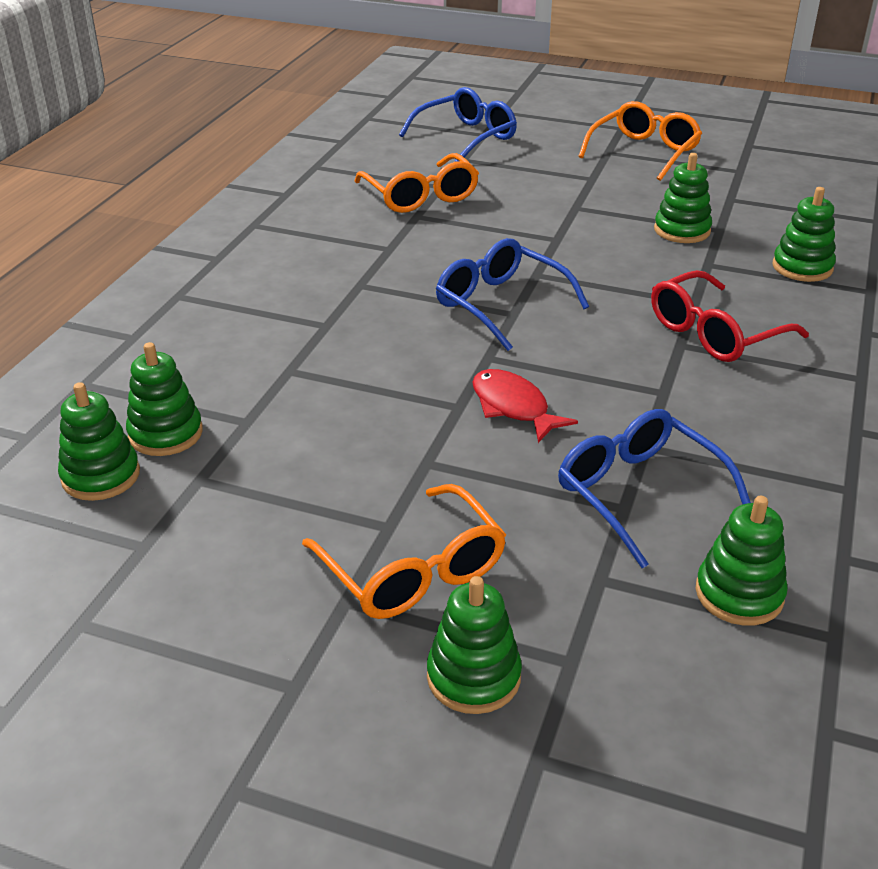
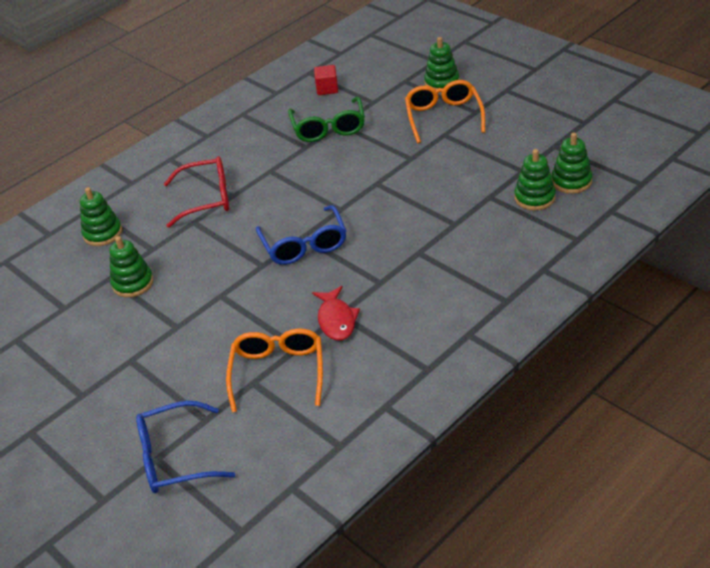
camera: 150 degrees left, 5 degrees up
(513, 407) = (350, 177): red fish -> red fish (336, 320)
(638, 493) = (329, 128): blue glasses -> green glasses
(644, 152) = (54, 386): orange glasses -> none
(739, 594) = (327, 89): green stacking toy -> red cube

